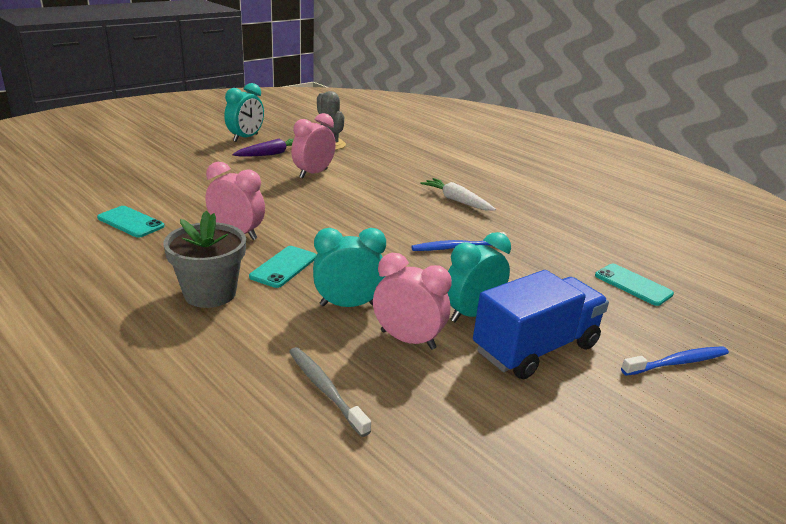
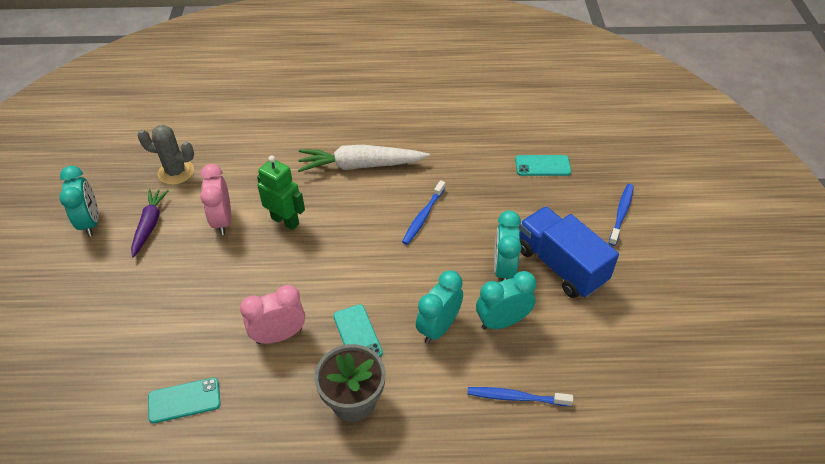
camera: 45 degrees left, 20 degrees up
(325, 389) = (516, 397): grey toothbrush -> blue toothbrush
(351, 194) = (285, 221): none -> green robot
(408, 339) = (502, 321): pink clock -> turquoise clock
(457, 200) = (360, 165): white carrot -> white carrot, size x1.59
(535, 348) = (560, 265): blue truck -> blue truck turned 45 degrees counterclockwise

